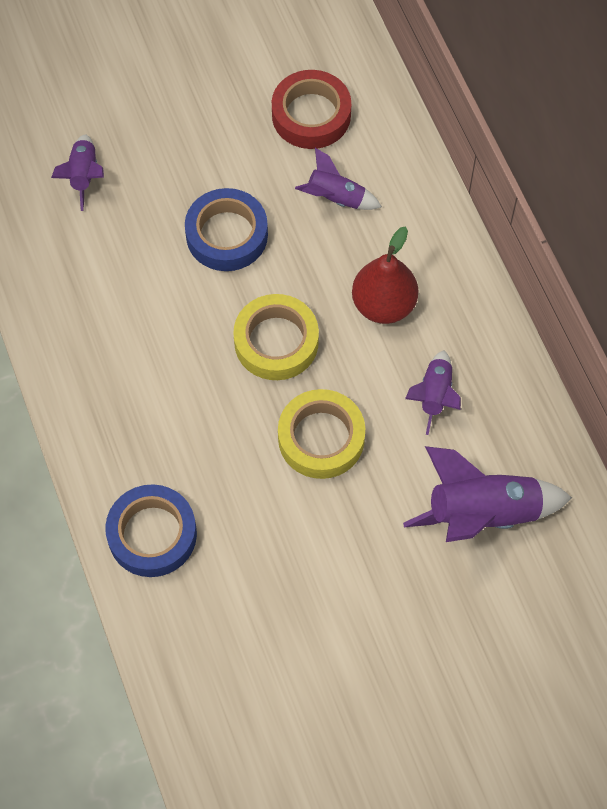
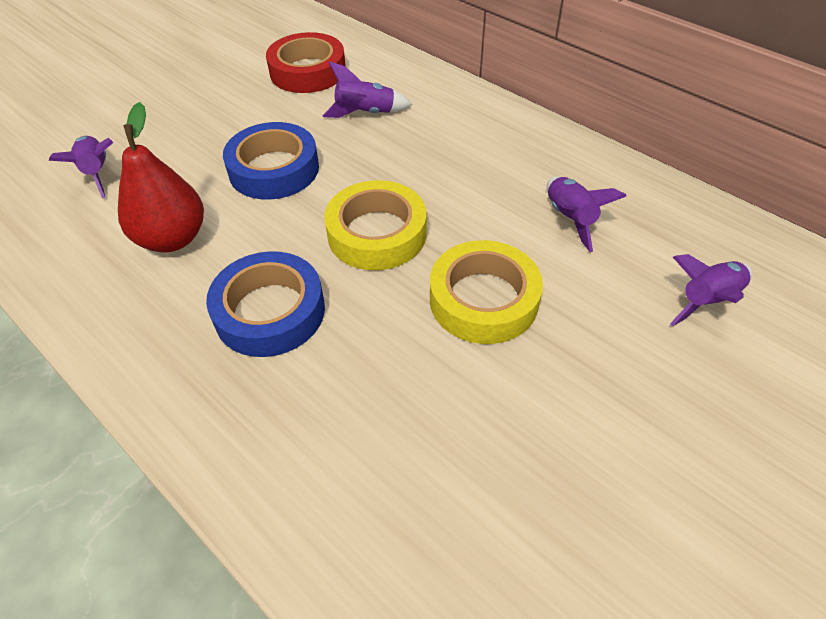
camera: 25 degrees left, 15 degrees down
(152, 534) = (338, 499): blue tape -> blue tape (270, 311)
(383, 305) = (464, 169): red pear -> red pear (173, 239)
(482, 514) = (707, 301): purple rocket -> purple rocket, size x0.57

